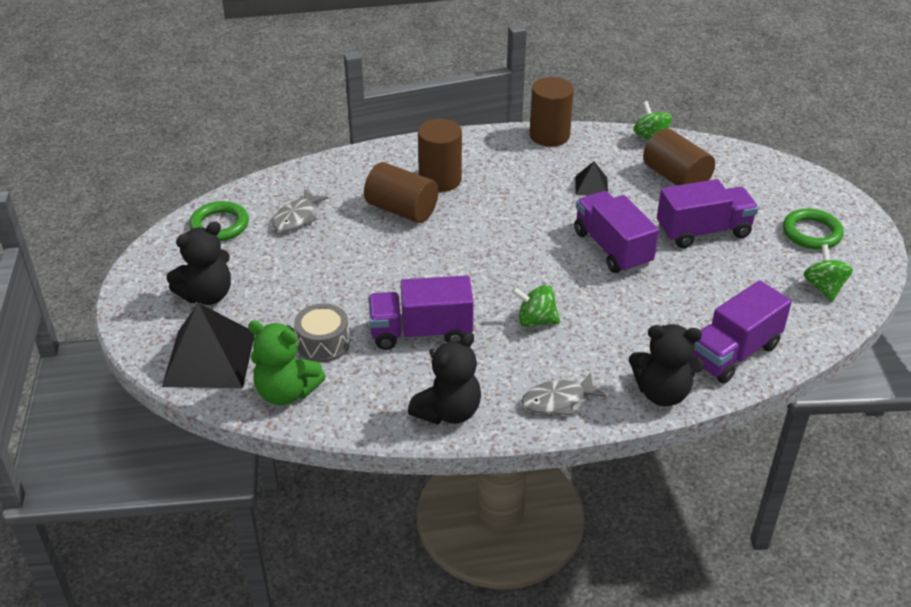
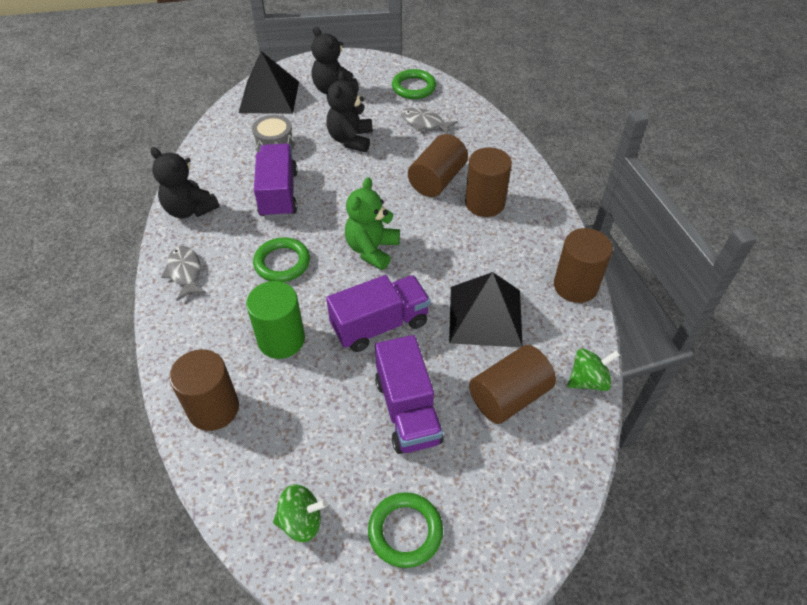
camera: 90 degrees right, 10 degrees up
(286, 392) = (230, 131): green teddy bear -> green teddy bear (372, 249)
(535, 321) = (282, 263): green spinning top -> green ring
(591, 186) = (485, 316): black pyramid -> black pyramid, size x2.07
(641, 313) = (281, 339): none -> green cylinder
(662, 393) = (175, 344): black teddy bear -> black teddy bear (351, 139)
(733, 353) = (213, 408): purple truck -> brown cylinder

